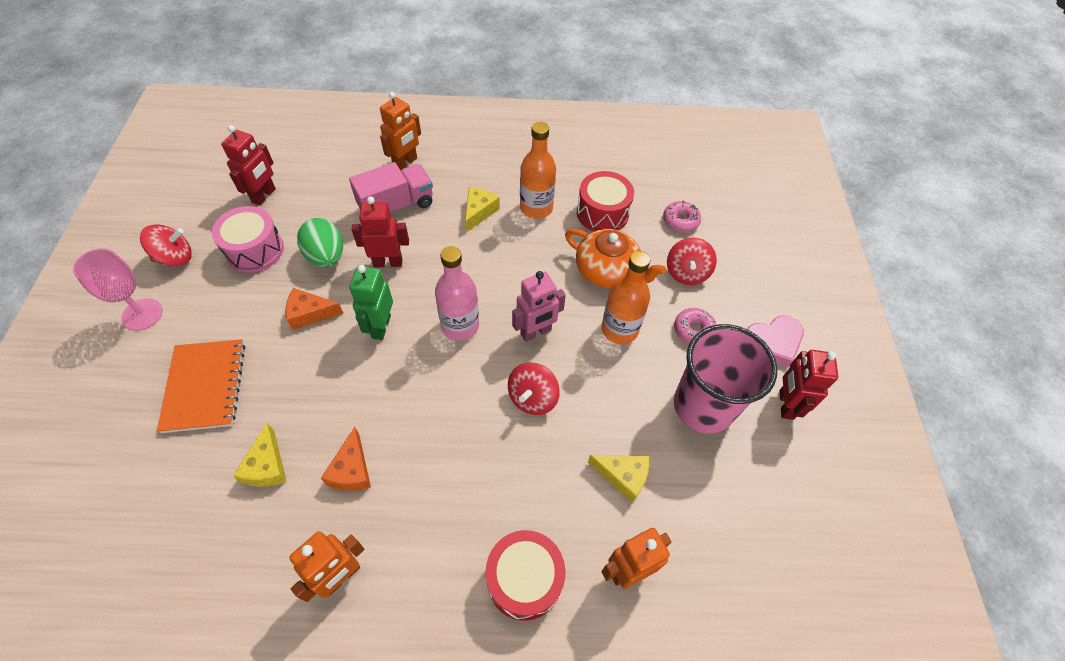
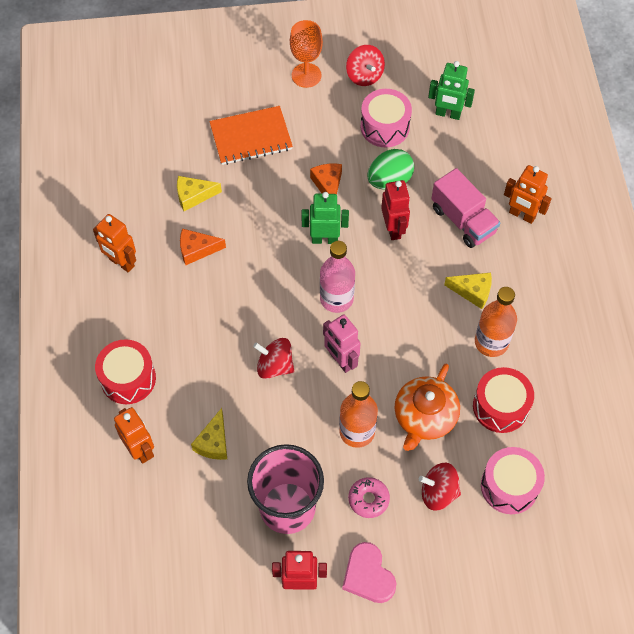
camera: 85 degrees right, 5 degrees up
(142, 314) = (306, 75): pink goblet -> orange goblet
(264, 196) = (448, 114): red robot -> green robot
(680, 221) = (509, 486): pink donut -> pink drum

